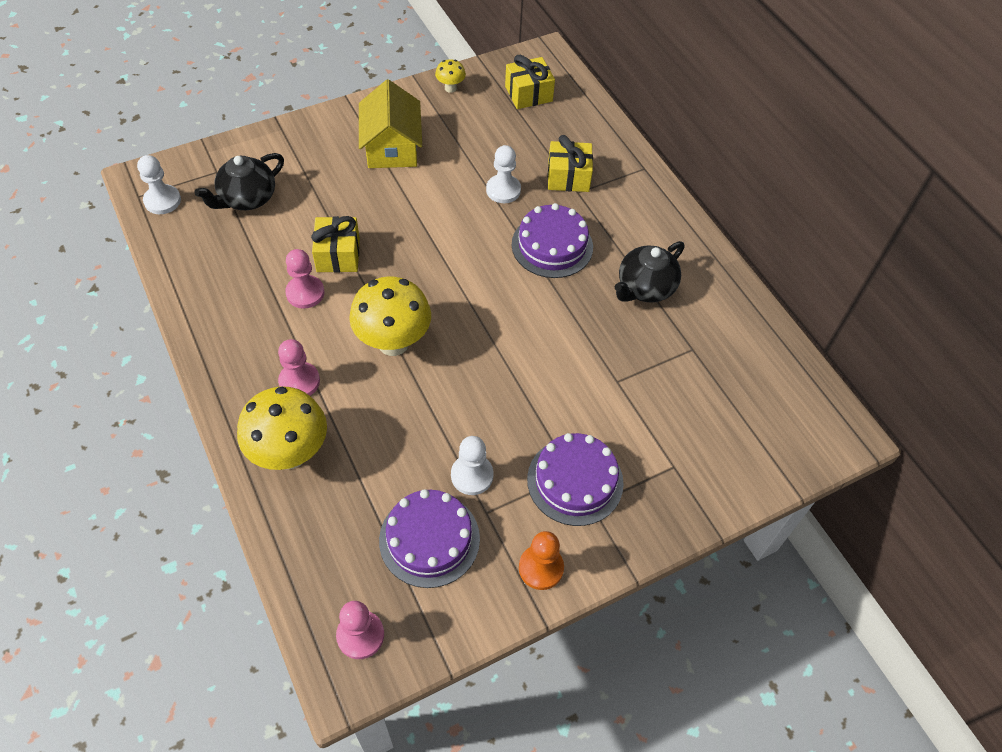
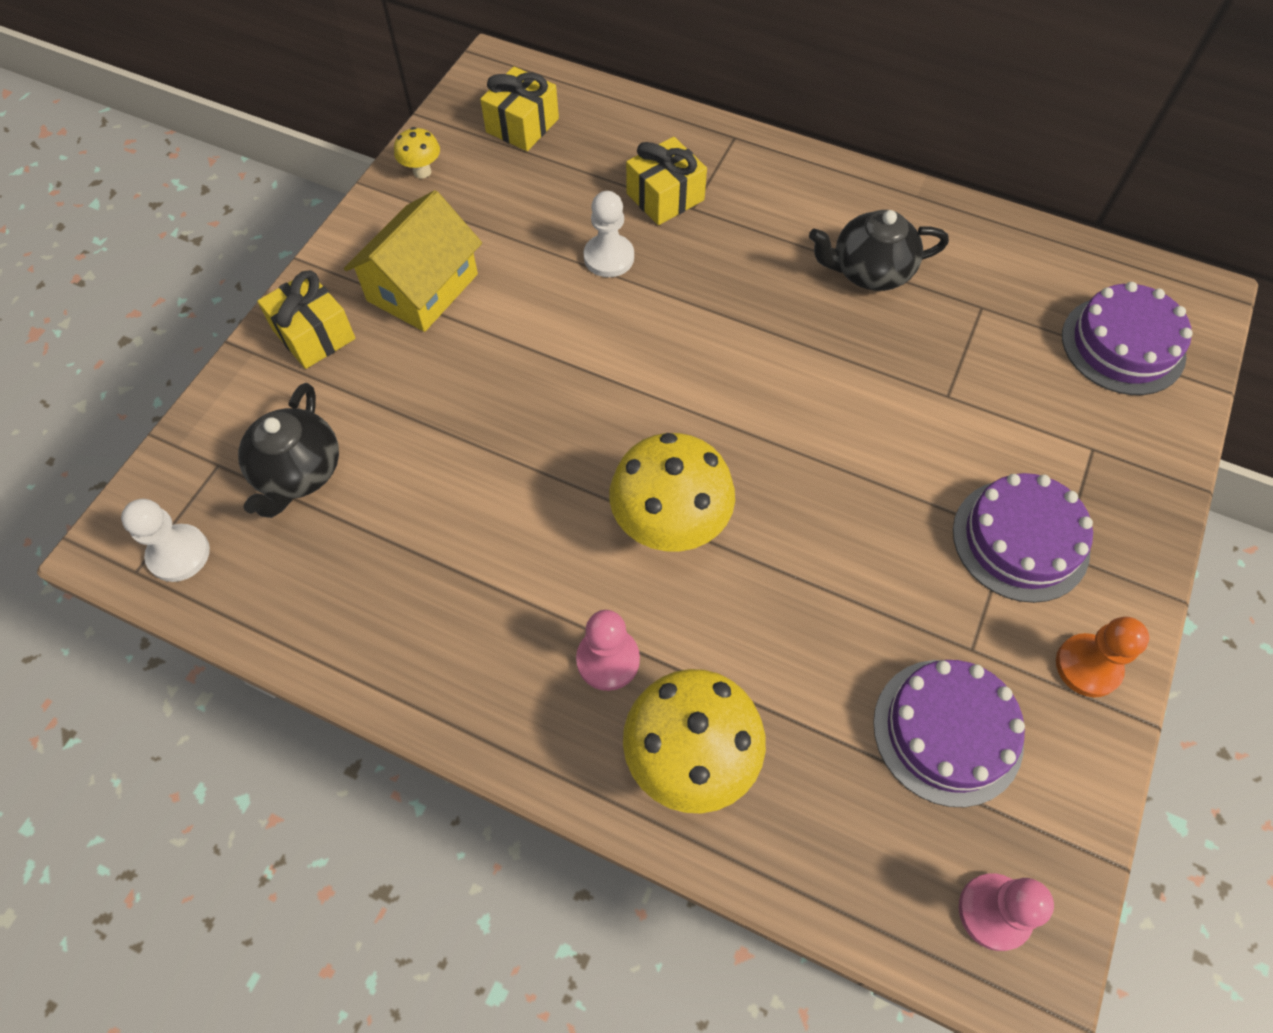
camera: 35 degrees left, 5 degrees up
(305, 293) = (500, 543): pink pawn -> none
(338, 255) = (493, 466): yellow gift -> yellow gift (314, 334)
(392, 147) = (422, 287): yellow house -> yellow house turned 75 degrees clockwise
(472, 475) = (915, 619): white pawn -> none
(552, 245) = (728, 288): purple cake -> purple cake (1123, 345)
(645, 288) = (870, 271): black teapot -> black teapot turned 75 degrees clockwise

